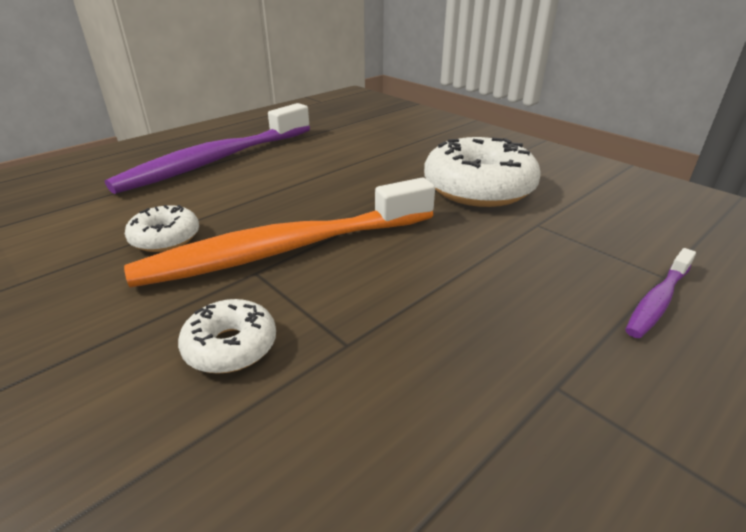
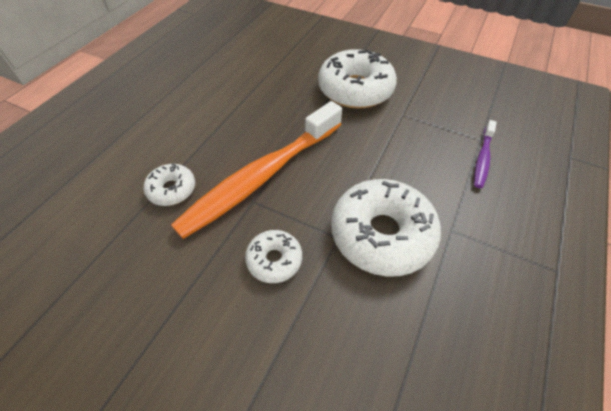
camera: 20 degrees left, 20 degrees up
(216, 161) = (154, 103): purple toothbrush -> none
(422, 358) = (381, 234): none -> white donut

